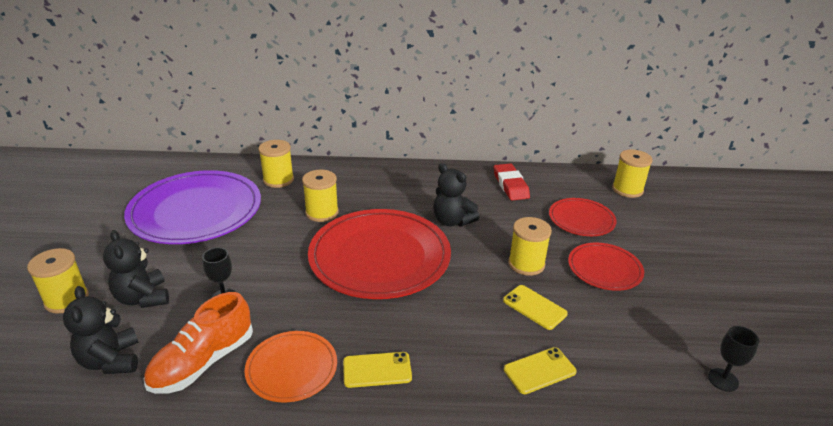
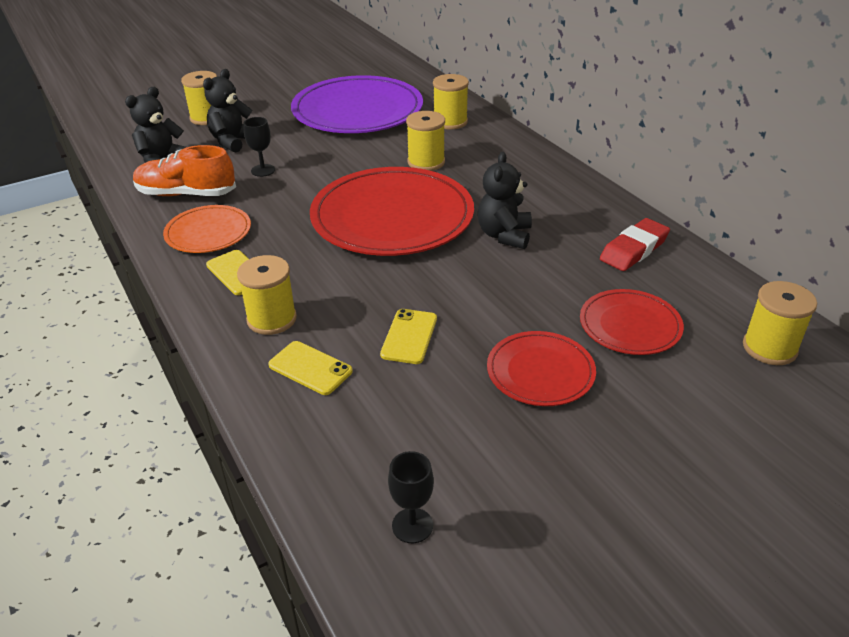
camera: 60 degrees right, 5 degrees up
(526, 264) = (482, 309): yellow spool -> yellow spool (272, 319)

